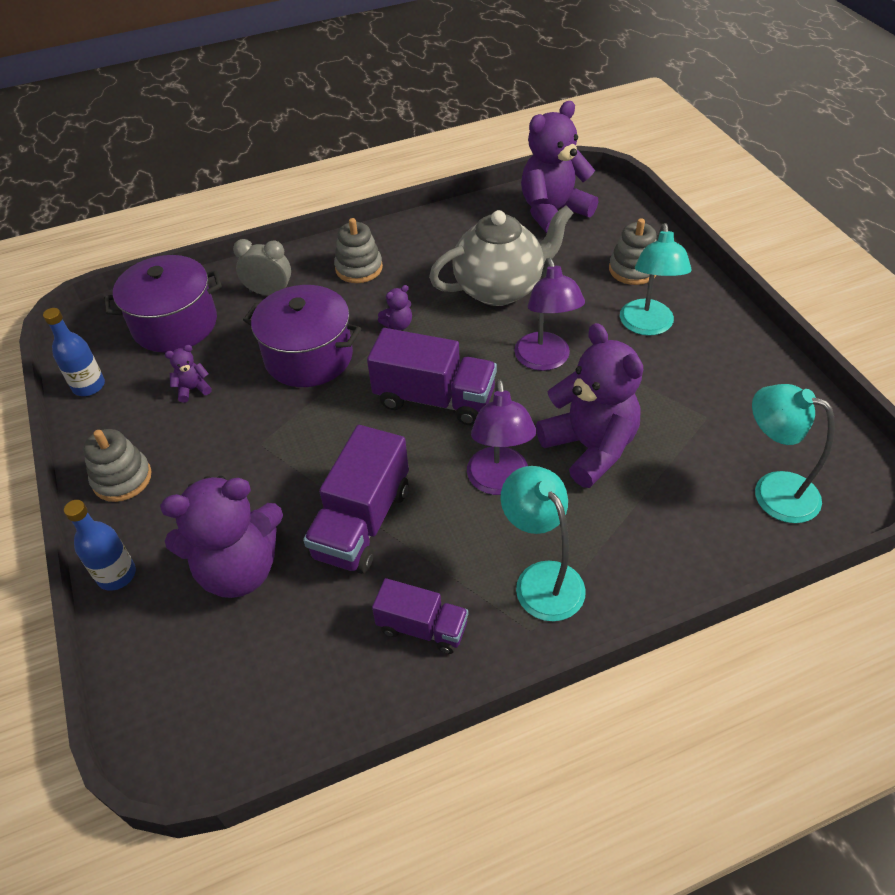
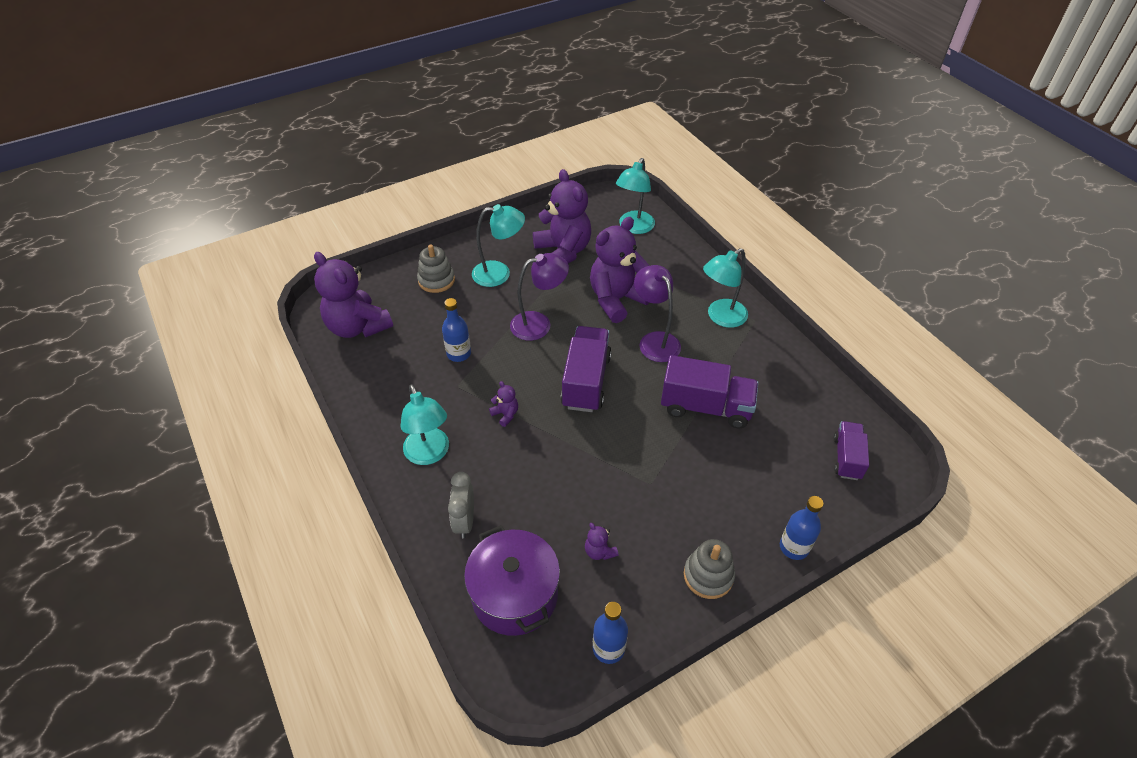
camera: 100 degrees left, 0 degrees up
(239, 569) = (763, 469): purple teddy bear -> purple teddy bear (563, 252)
(309, 357) = (549, 470): purple pot -> none
(359, 268) = (429, 454): grey stacking toy -> turquoise lamp
(422, 627) = (771, 366): purple truck -> purple truck (847, 458)
(499, 482) = (655, 340): purple lamp -> purple lamp turned 105 degrees counterclockwise
(500, 288) = (459, 354): grey teapot -> blue bottle

